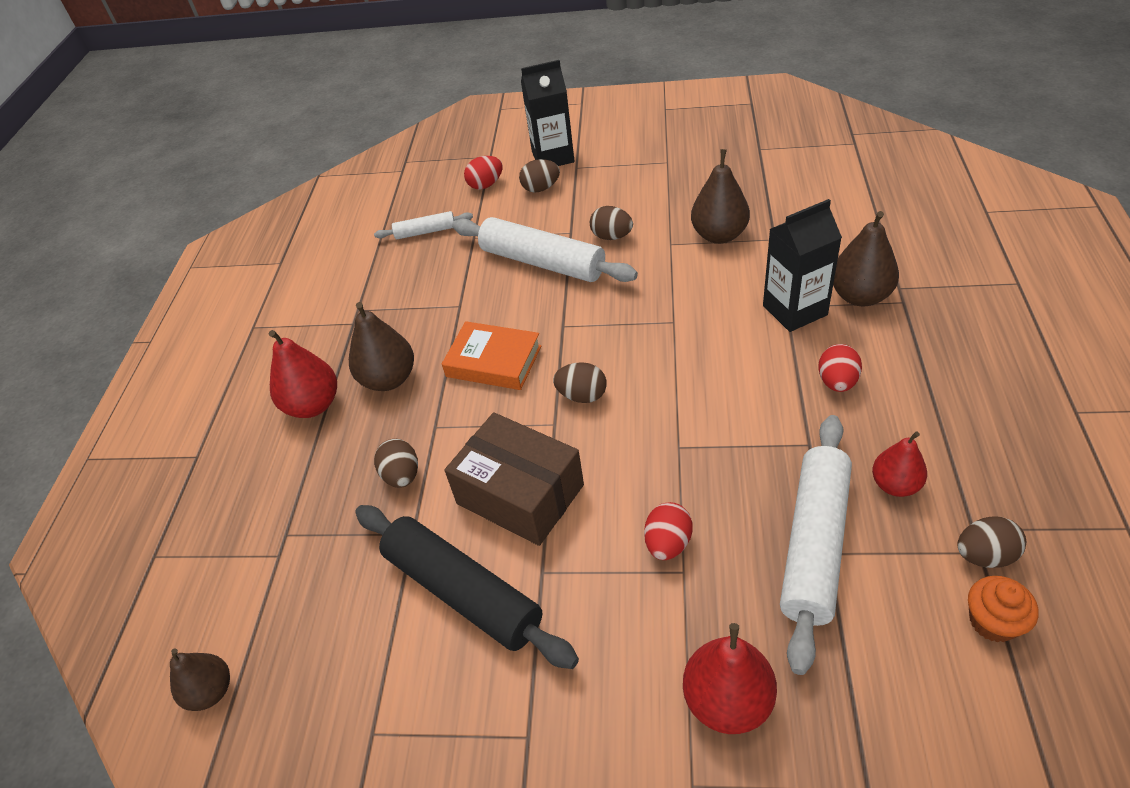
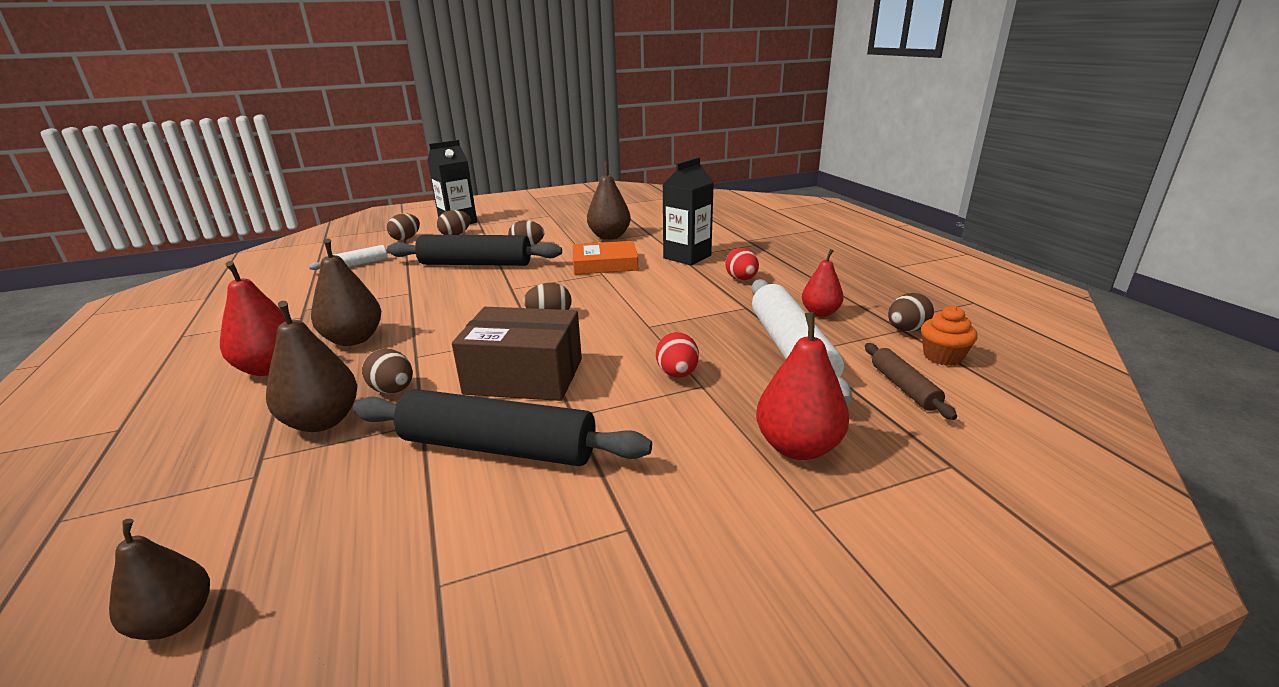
camera: 30 degrees left, 20 degrees down
(486, 185) = (406, 239): red egg -> brown egg
(493, 361) = (457, 313): orange book -> orange book (605, 264)
(542, 262) = (476, 264): white rolling pin -> black rolling pin
(860, 296) = (726, 246): brown pear -> brown pear (322, 421)
(903, 656) = (904, 387): none -> brown rolling pin

